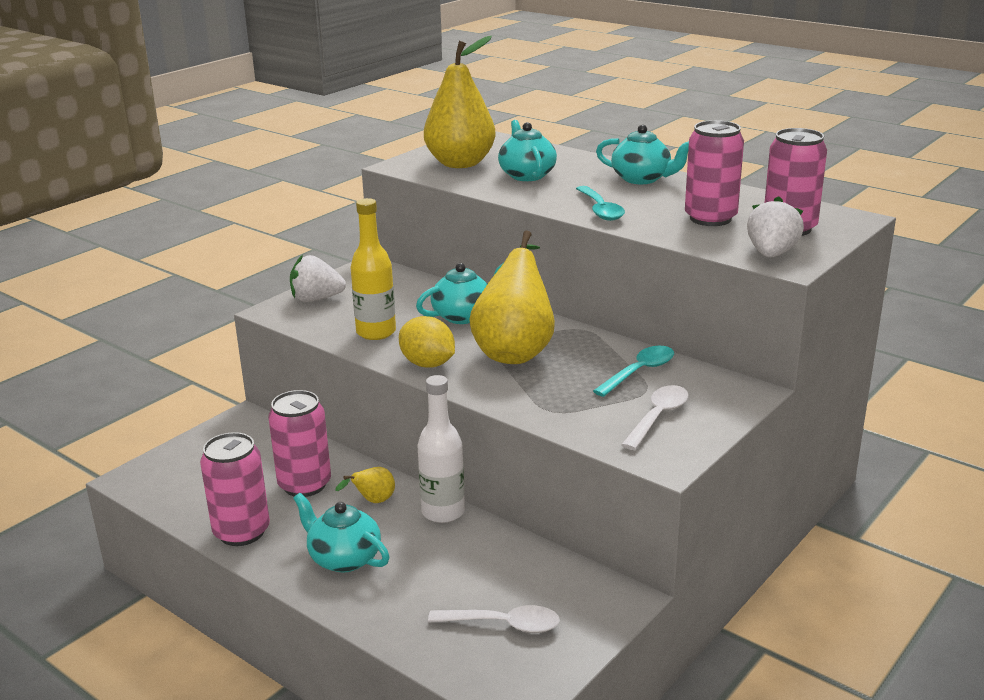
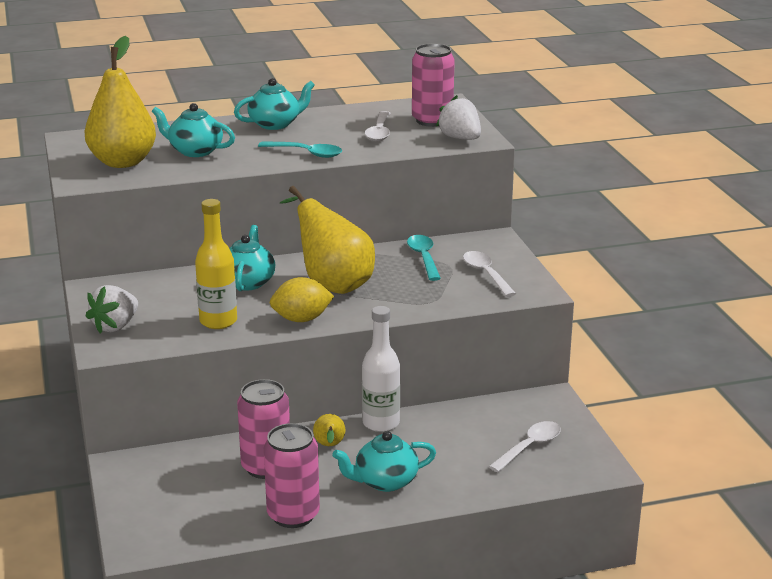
camera: 55 degrees left, 0 degrees up
(710, 218) = (379, 132): pink can -> white spoon

